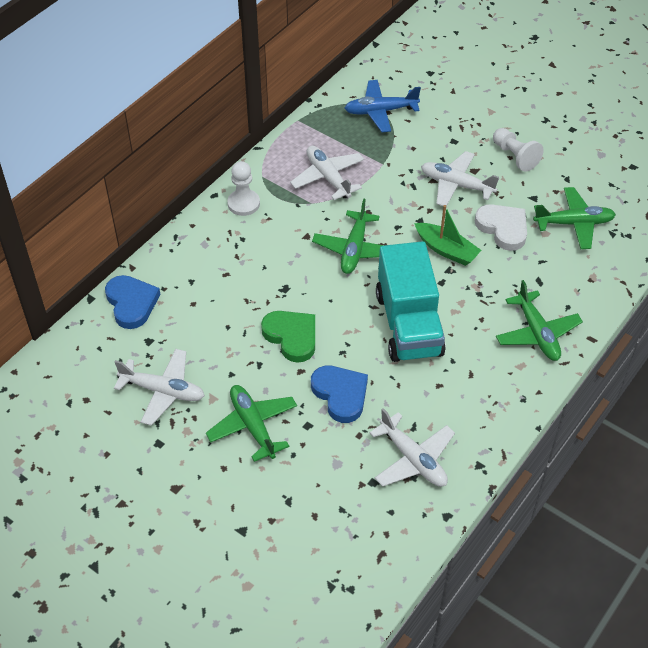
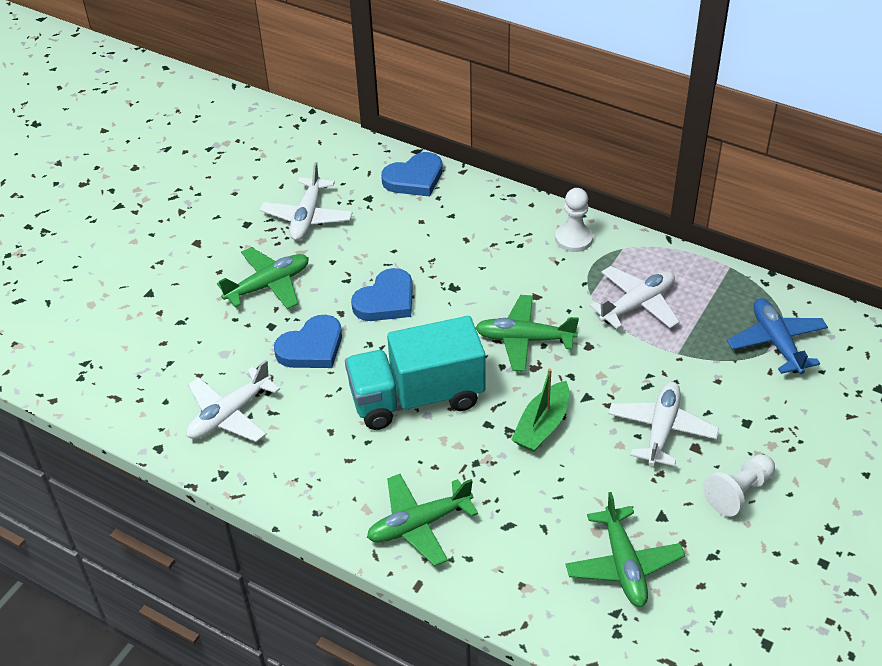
camera: 85 degrees right, 5 degrees down
(291, 336) = (386, 300): green heart -> blue heart
(503, 228) = (594, 483): white heart -> none

